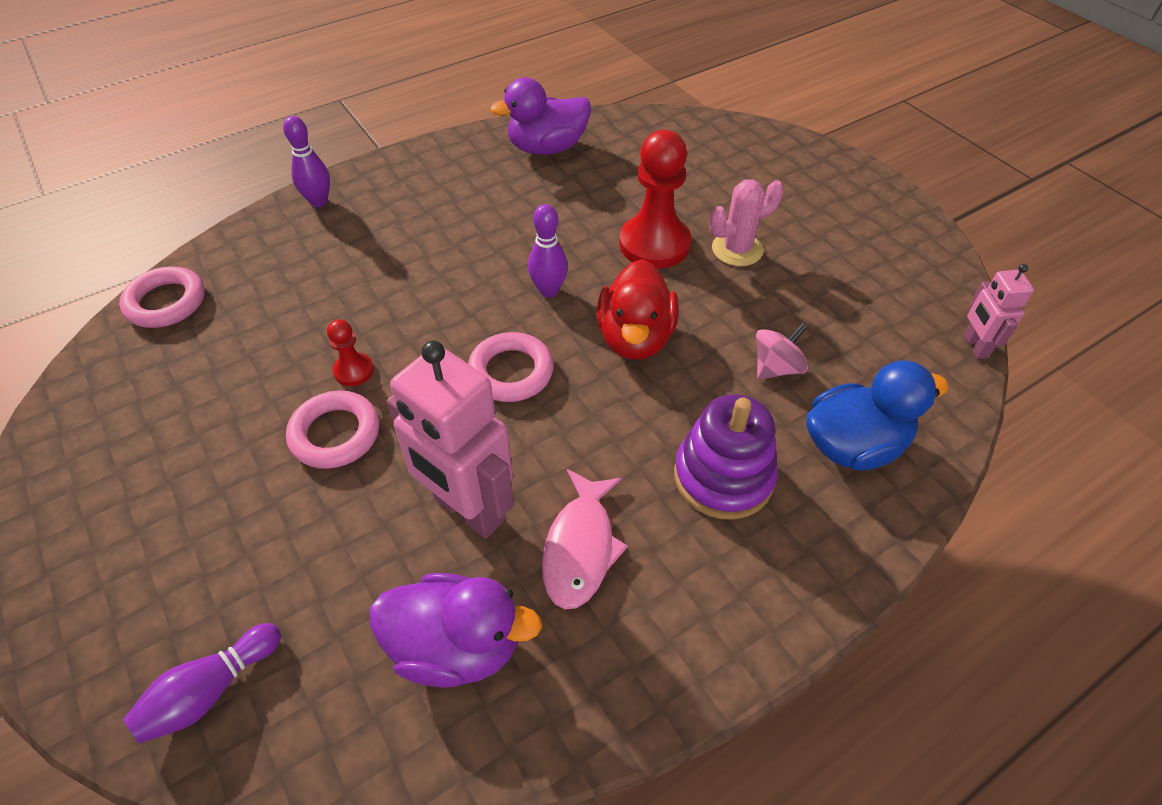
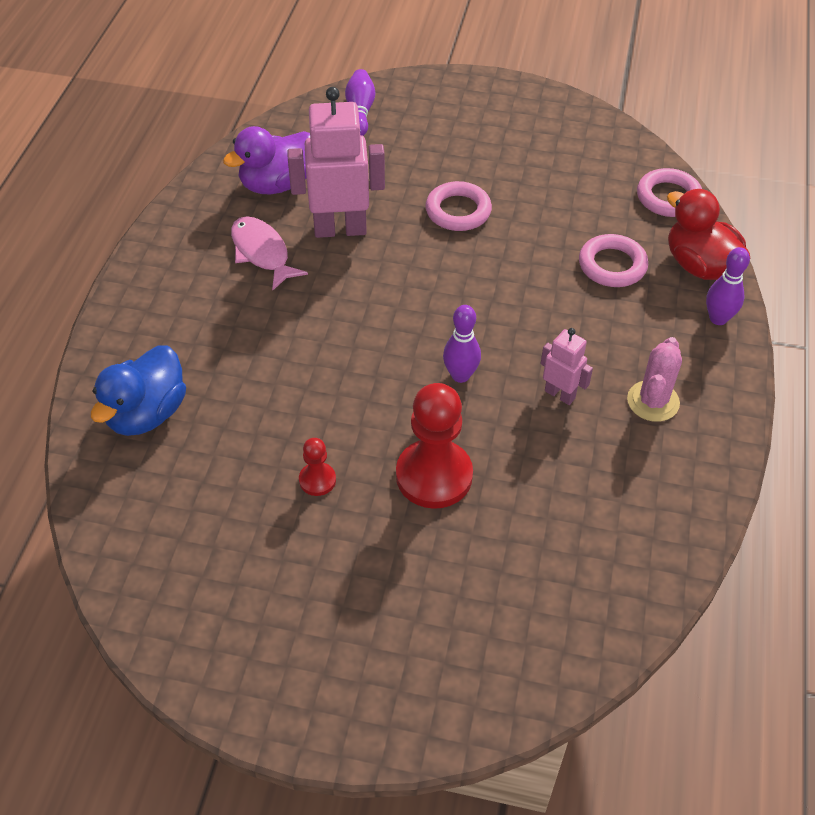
camera: 135 degrees right, 0 degrees up
(353, 371) = (500, 242): red pawn -> red pawn (317, 480)
(511, 372) = (410, 306): pink ring -> pink ring (612, 265)
(547, 148) = (649, 511): purple duck -> none
(635, 338) = (360, 385): red duck -> red duck (699, 265)
(723, 476) = (216, 337): purple stacking toy -> none
(737, 249) = (363, 523): pink cactus -> pink cactus (653, 401)
(776, 368) = (241, 434): pink spinning top -> none
(975, 346) = (97, 567): pink robot -> pink robot (560, 394)

